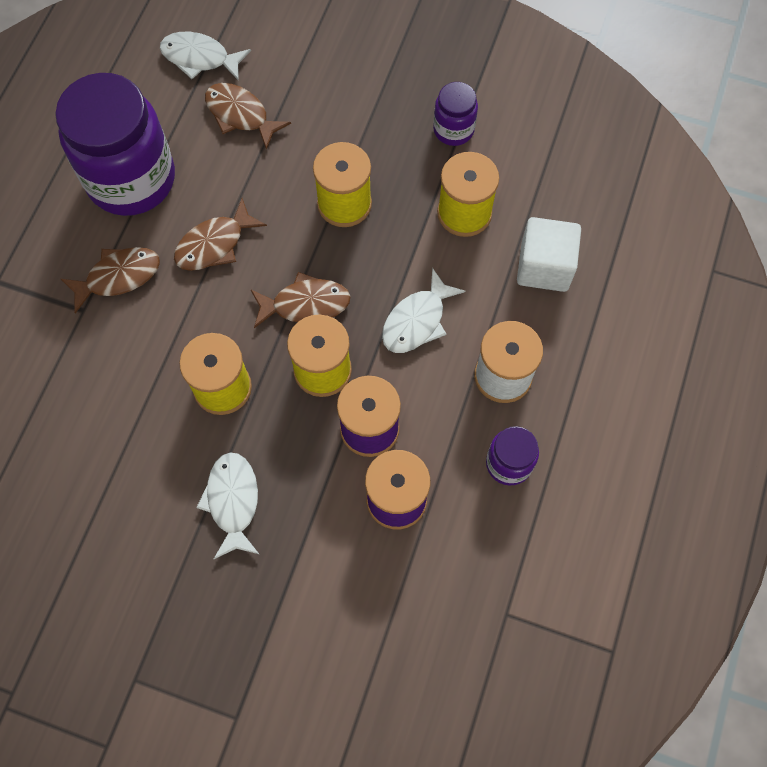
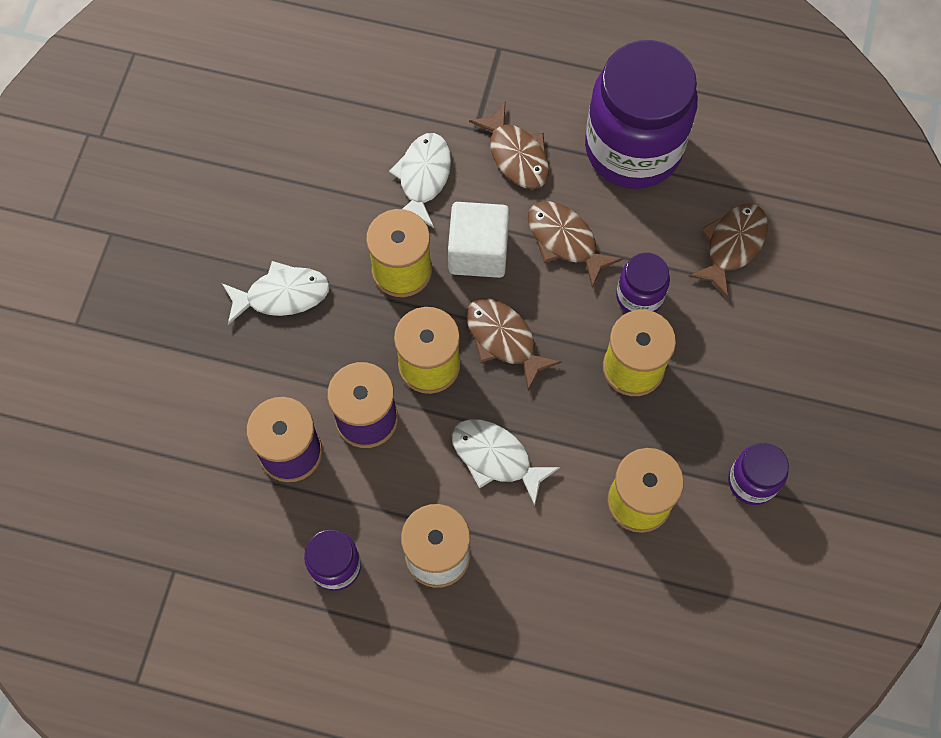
camera: 85 degrees right, 0 degrees up
(200, 58) = (801, 193): white fish -> white fish (423, 178)
(278, 191) = (639, 297): none -> purple jar
(305, 304) = (504, 339): brown fish -> brown fish turned 150 degrees clockwise
(544, 267) = (579, 597): white cube -> white cube (478, 252)

